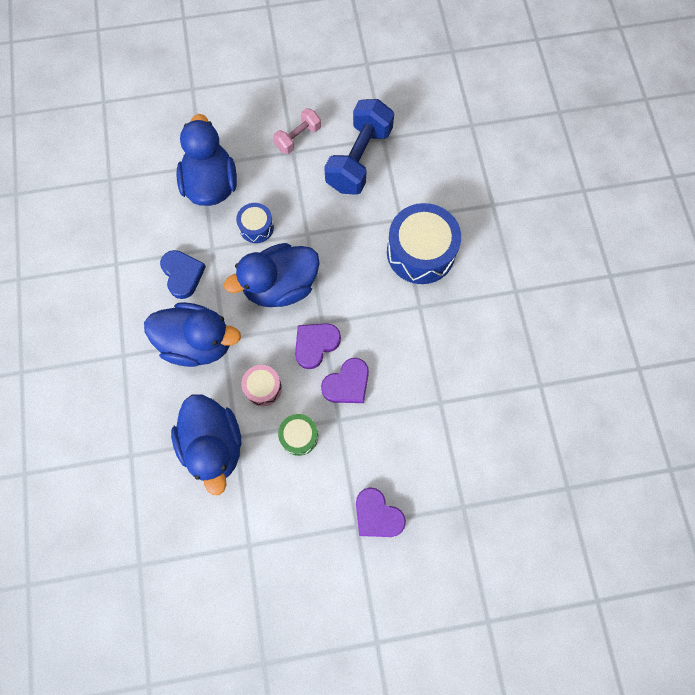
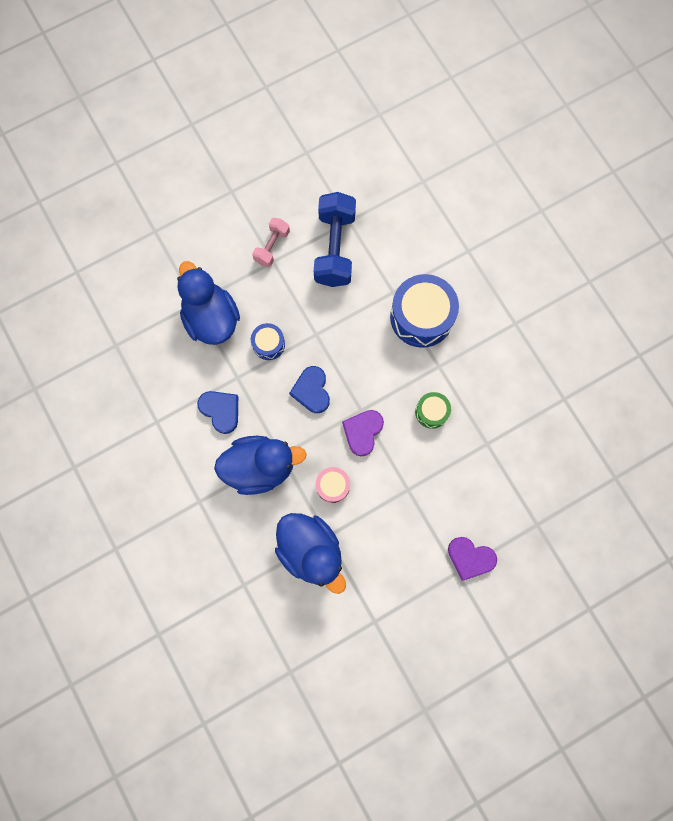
camera: 20 degrees left, 5 degrees up
(280, 286) = (312, 391): blue duck -> blue heart
(299, 436) = (380, 516): green drum -> green drum (431, 412)
(347, 384) = (403, 456): purple heart -> none

